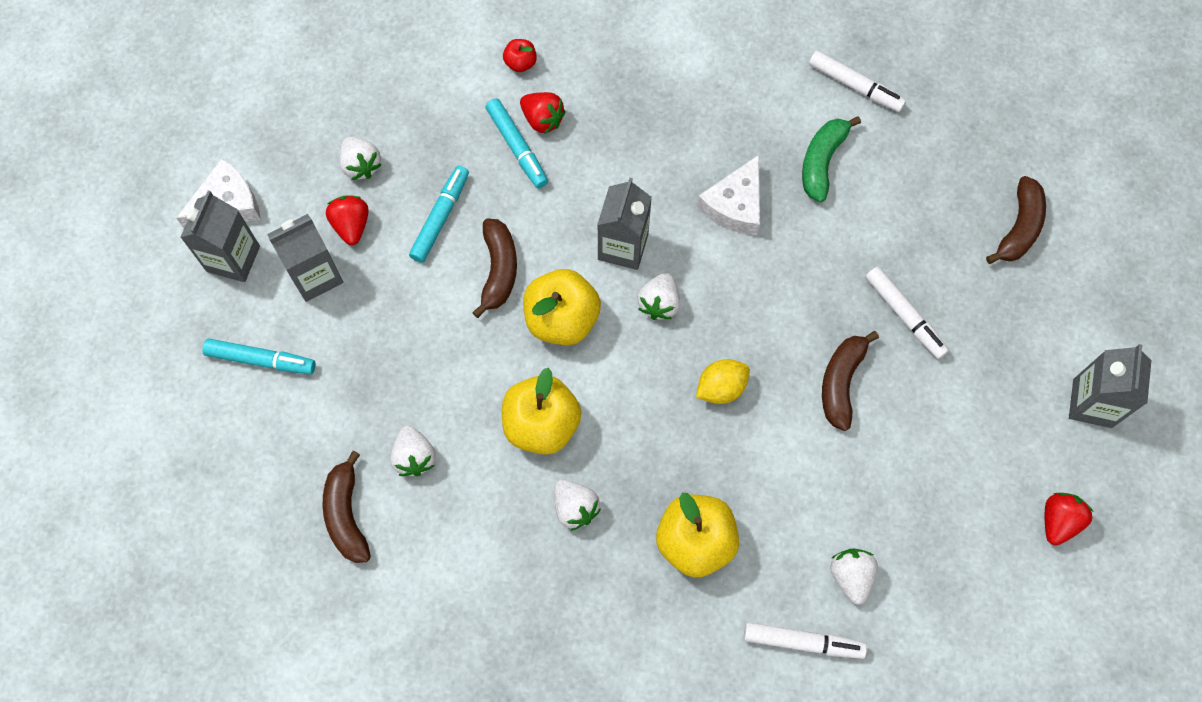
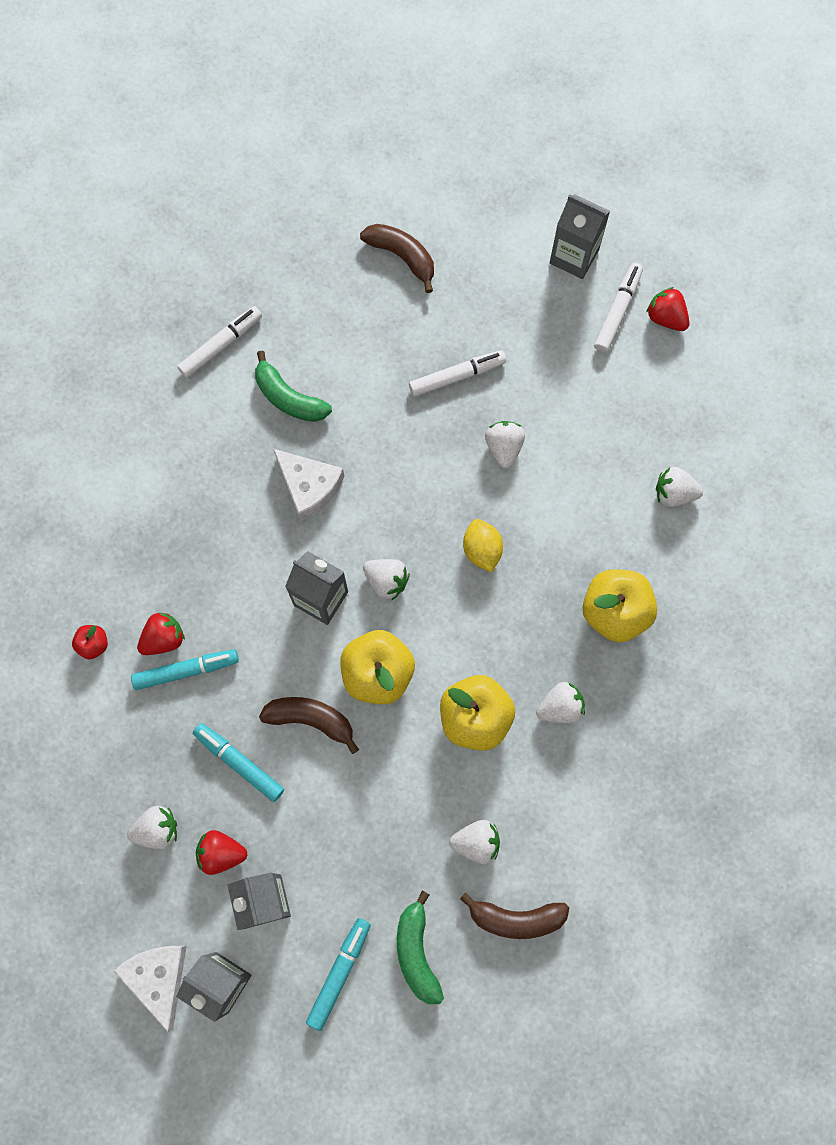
camera: 75 degrees left, 5 degrees up
(295, 426) = (416, 952): none -> green banana
(802, 642) = (719, 548): white marker -> white marker (617, 311)
(841, 382) = (503, 448): brown banana -> white strawberry

